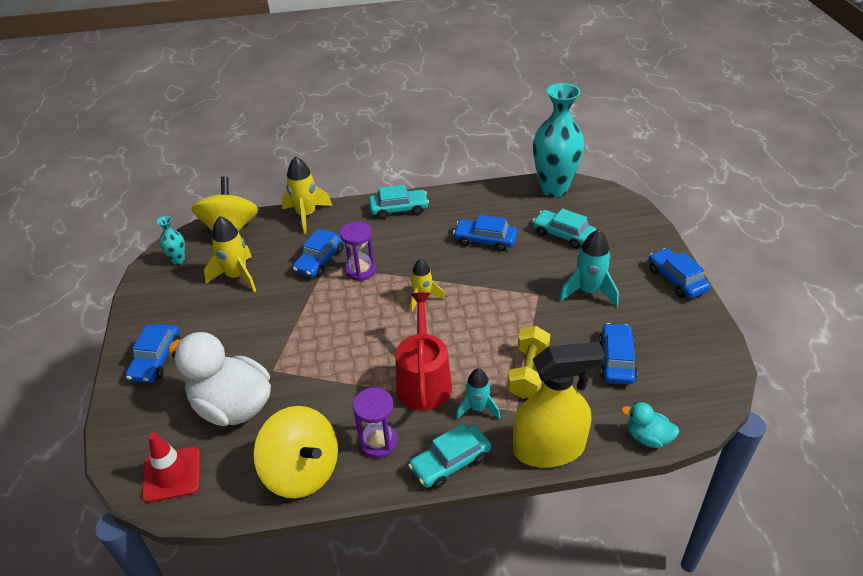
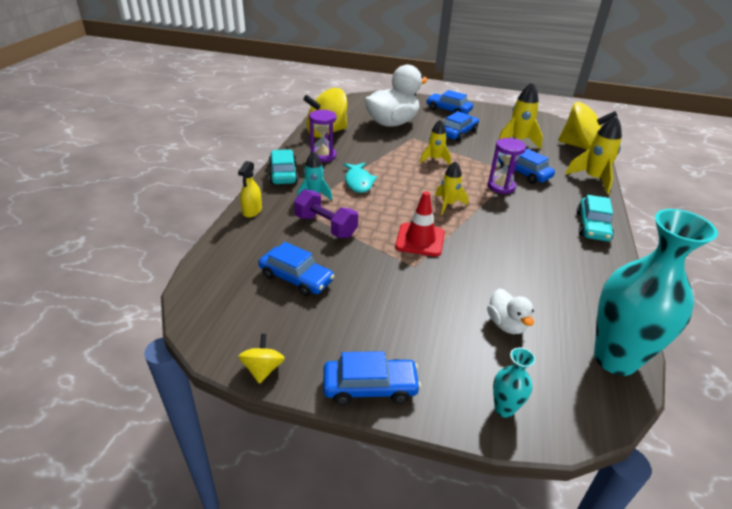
camera: 110 degrees right, 5 degrees down
(172, 474) = (358, 105): red traffic cone -> red traffic cone (420, 240)
(178, 260) = (546, 126): turquoise vase -> turquoise vase (504, 409)
(327, 333) = (435, 159): none -> yellow rocket
(423, 381) = (358, 182): red watering can -> turquoise fish
(485, 240) = (518, 263): blue car -> blue car (458, 133)
(528, 373) = (326, 226): yellow dumbbell -> purple dumbbell
(549, 448) = (252, 211): yellow spray bottle -> yellow spray bottle, size x0.47
(563, 234) = (506, 324): turquoise car -> white duck
(588, 291) = (397, 301): turquoise rocket -> none
(647, 437) = (209, 258): turquoise duck -> none
(716, 335) = (263, 369): none -> yellow spinning top

